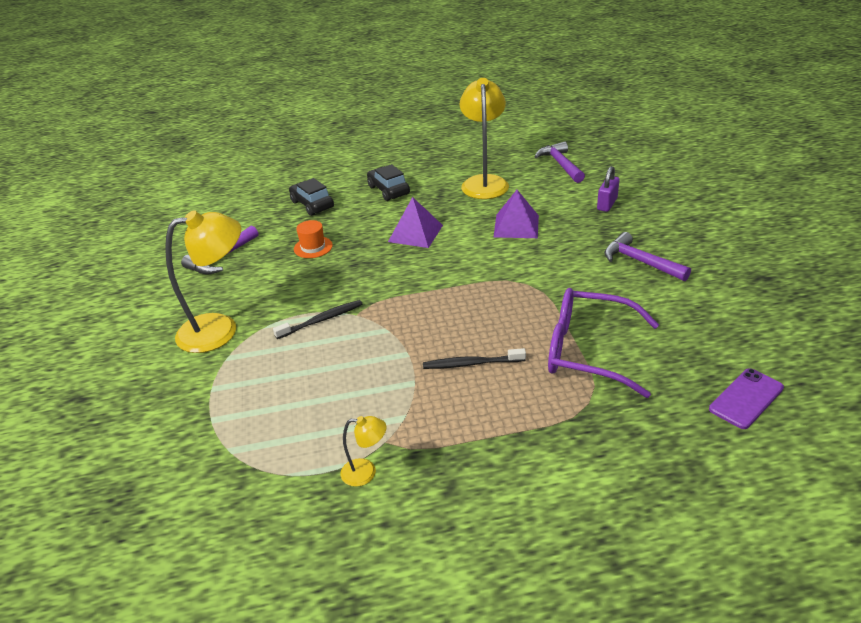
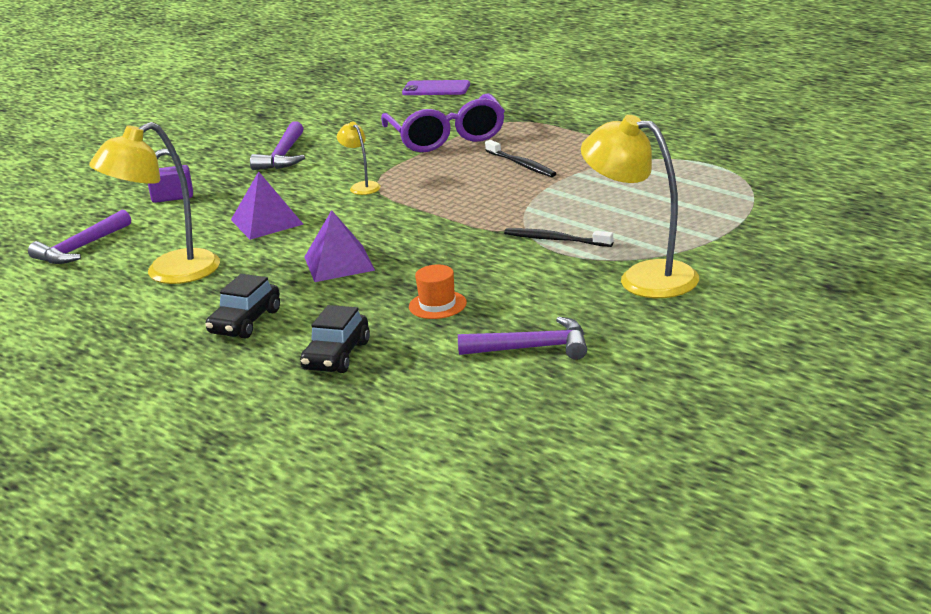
camera: 125 degrees left, 10 degrees down
(366, 472) = (686, 153): yellow lamp -> yellow lamp (362, 186)

